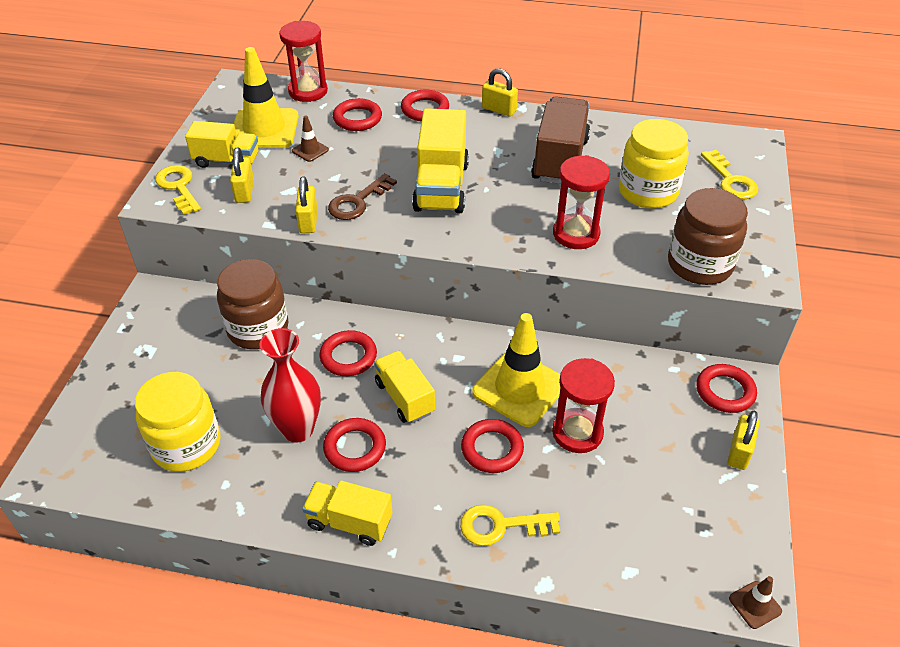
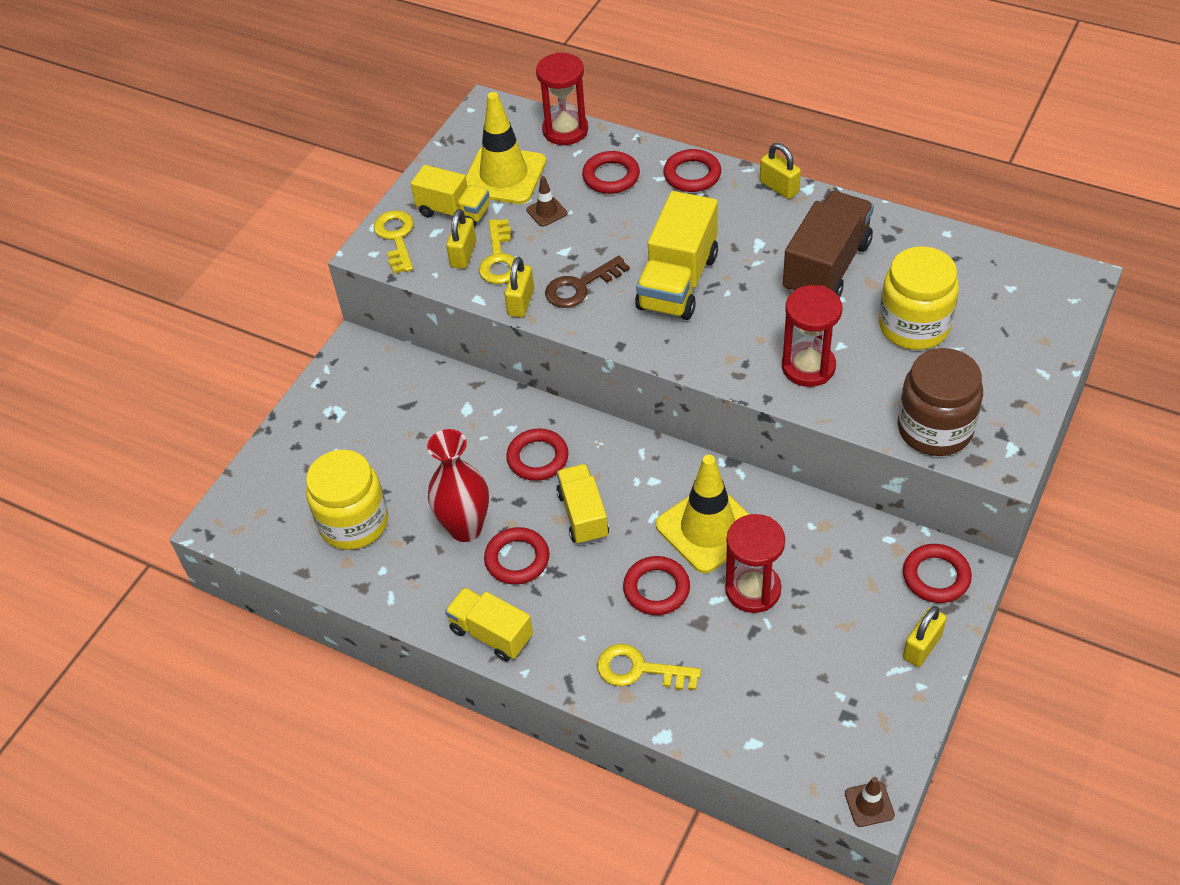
camera: 20 degrees right, 5 degrees up
(258, 328) = (452, 408): brown jar -> none
(730, 180) = (1021, 327): yellow key -> yellow key (499, 259)

